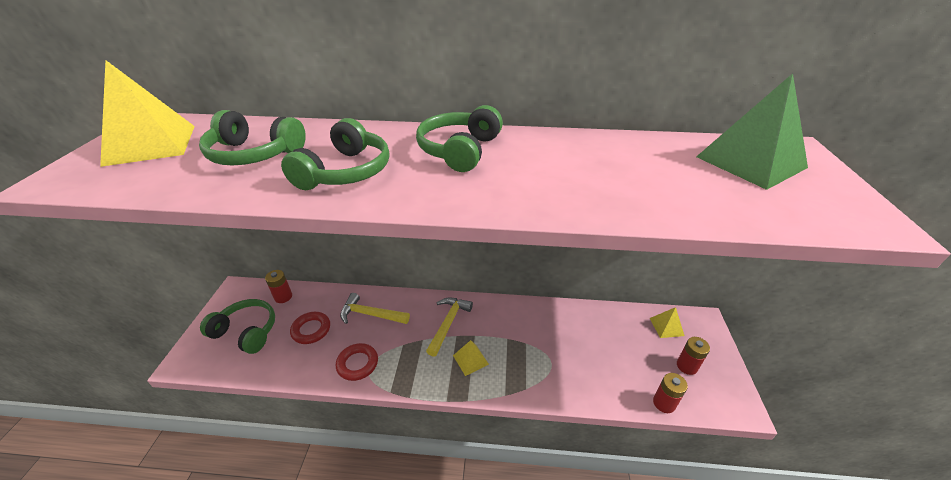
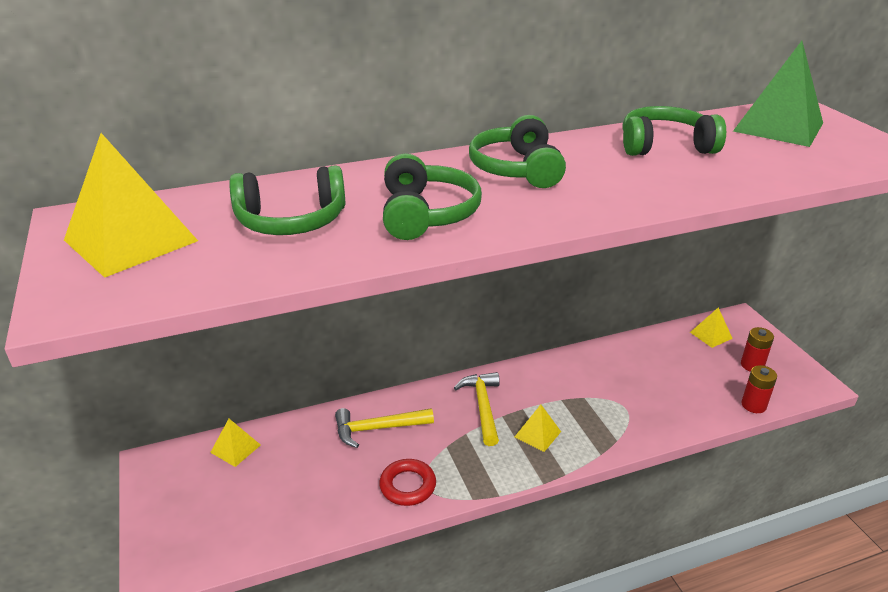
camera: 25 degrees left, 5 degrees down
(246, 331) = (220, 505): green headphones -> green headphones (665, 146)
(283, 297) = (235, 448): red battery -> yellow pyramid
(311, 330) = (312, 472): red ring -> none

